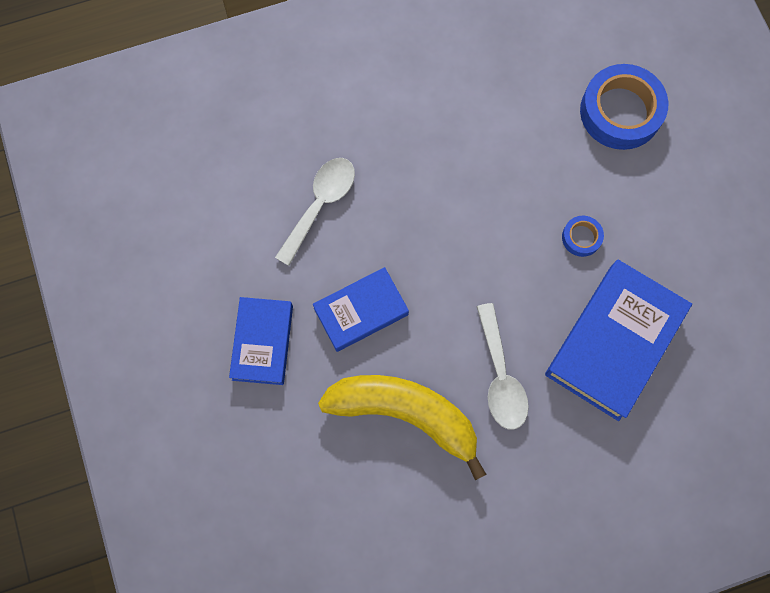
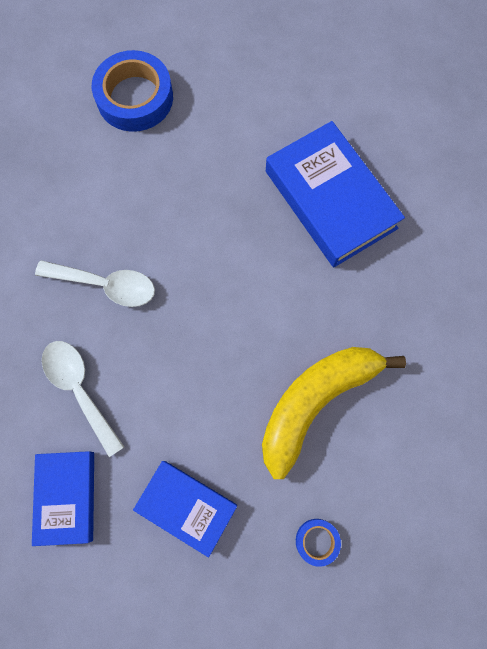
camera: 65 degrees left, 0 degrees up
(361, 311) = (202, 399): blue book -> blue book (67, 497)
(500, 376) = (317, 304): white spoon -> white spoon (105, 285)
(581, 237) = (228, 181): blue tape -> blue tape (317, 541)

